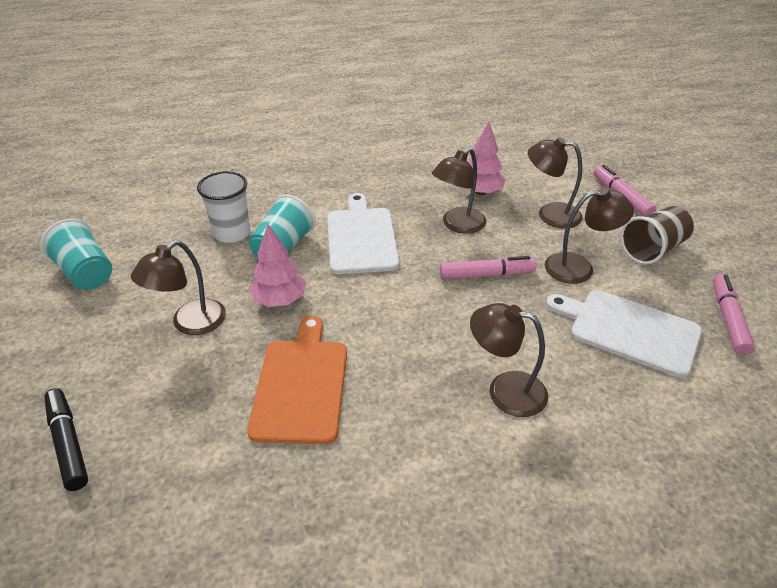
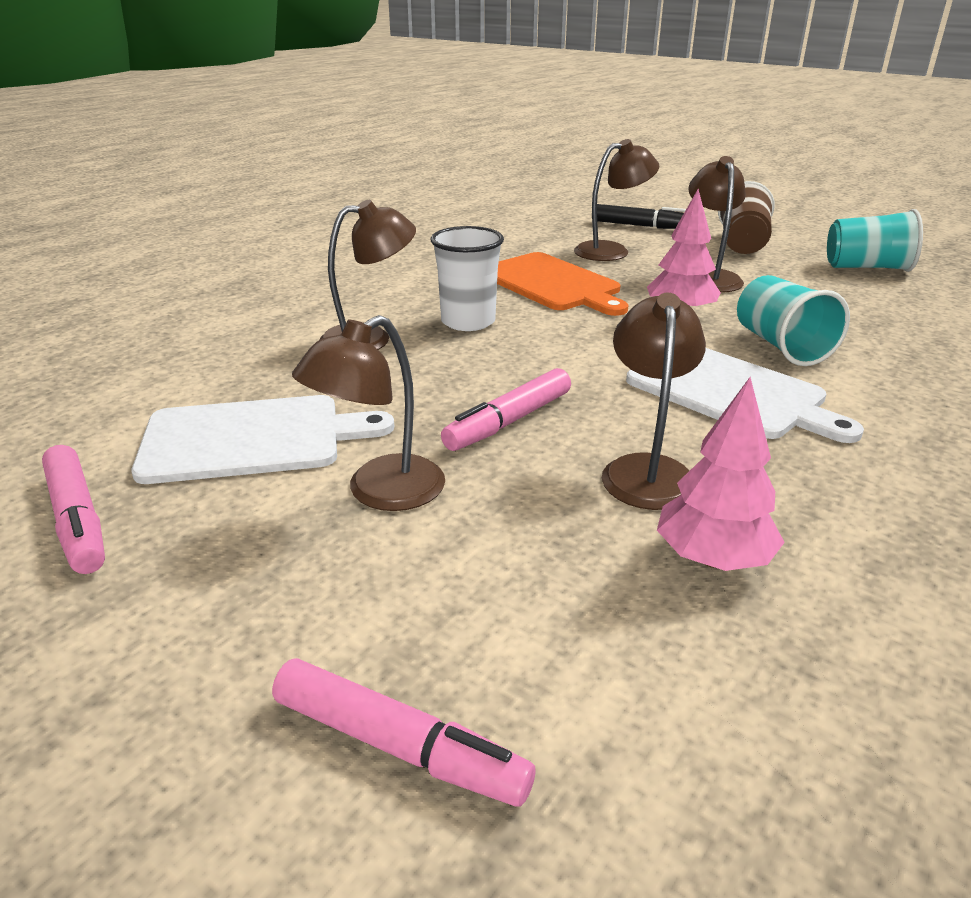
camera: 140 degrees right, 10 degrees down
(232, 233) = (859, 335): white cup -> white cup (468, 322)
(550, 214) = (523, 578): brown lamp -> brown lamp (611, 250)
(652, 249) = (252, 600): brown cup -> brown cup (742, 243)

